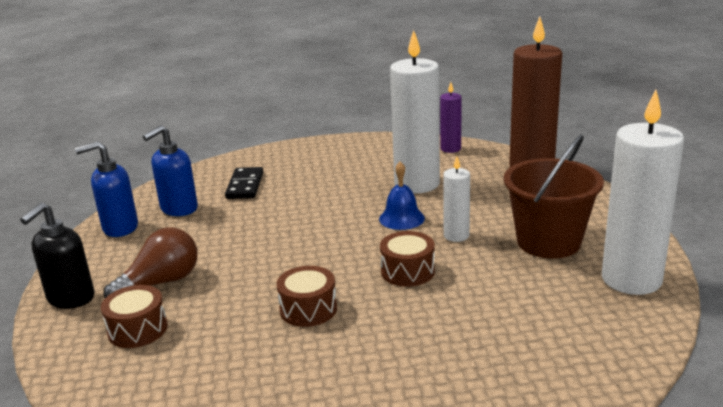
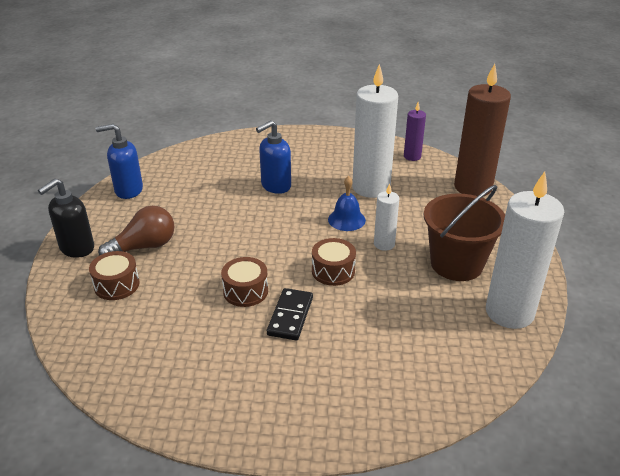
camera: 10 degrees right, 10 degrees up
(178, 209) = (177, 180): blue soap dispenser -> blue soap dispenser (275, 186)
(245, 186) = (234, 166): black domino -> black domino (290, 316)

